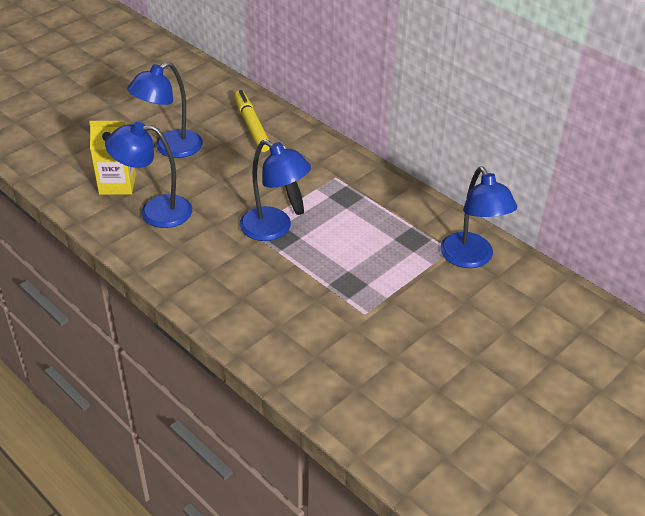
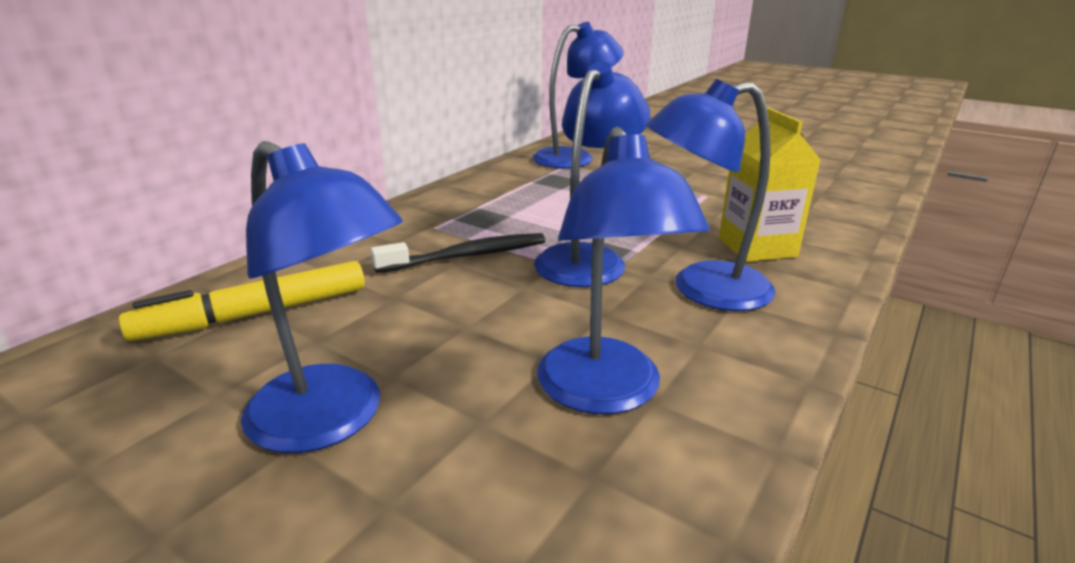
camera: 100 degrees left, 15 degrees down
(117, 184) = (518, 493): yellow carton -> yellow carton (757, 247)
(223, 263) = (703, 289): none -> blue lamp

